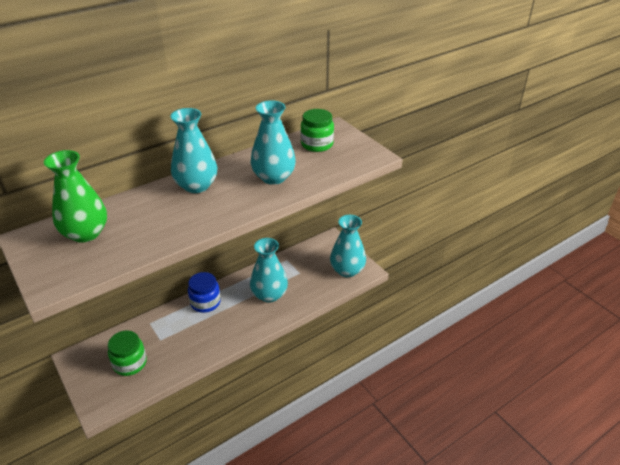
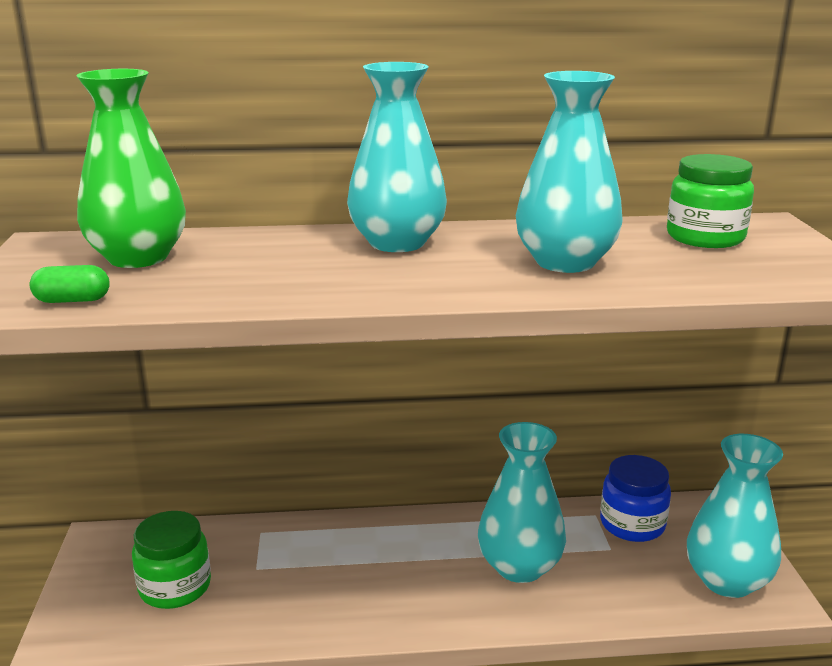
camera: 30 degrees right, 15 degrees down
(85, 270) = (72, 300): none -> green capsule
(205, 302) = (383, 534): blue jar -> blue jar (632, 524)

